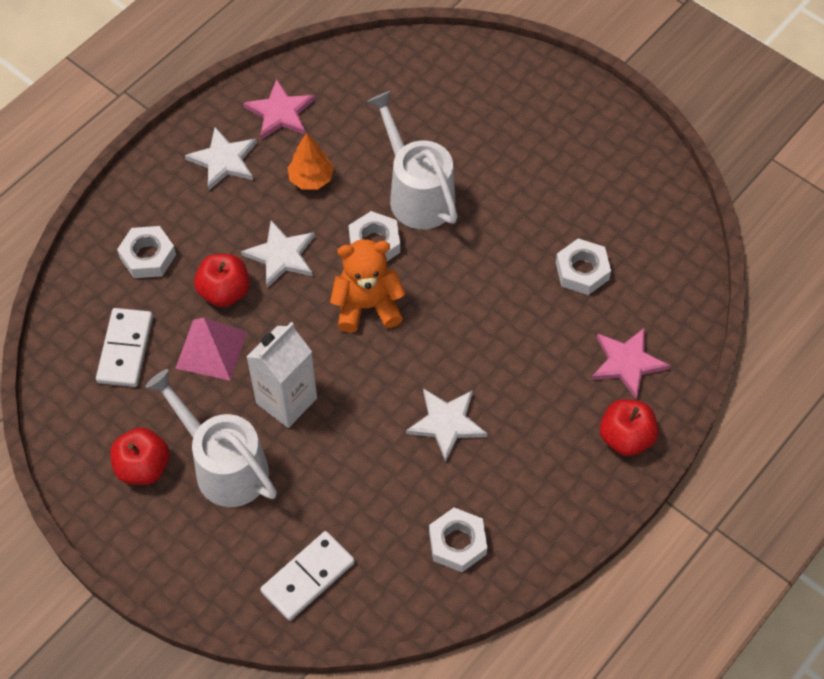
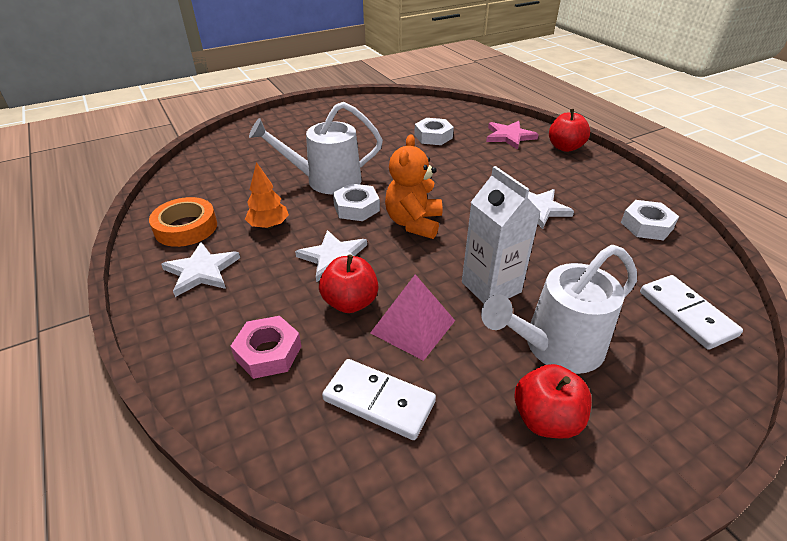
camera: 70 degrees left, 20 degrees down
(148, 256) = (268, 352): white nut -> pink nut
(280, 113) = (186, 228): pink star -> orange tape

